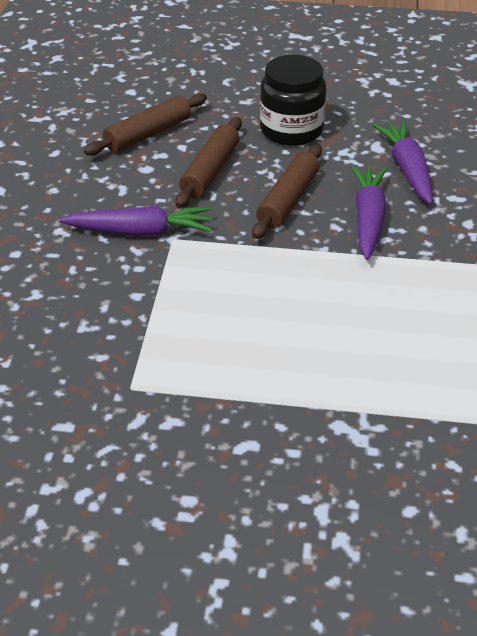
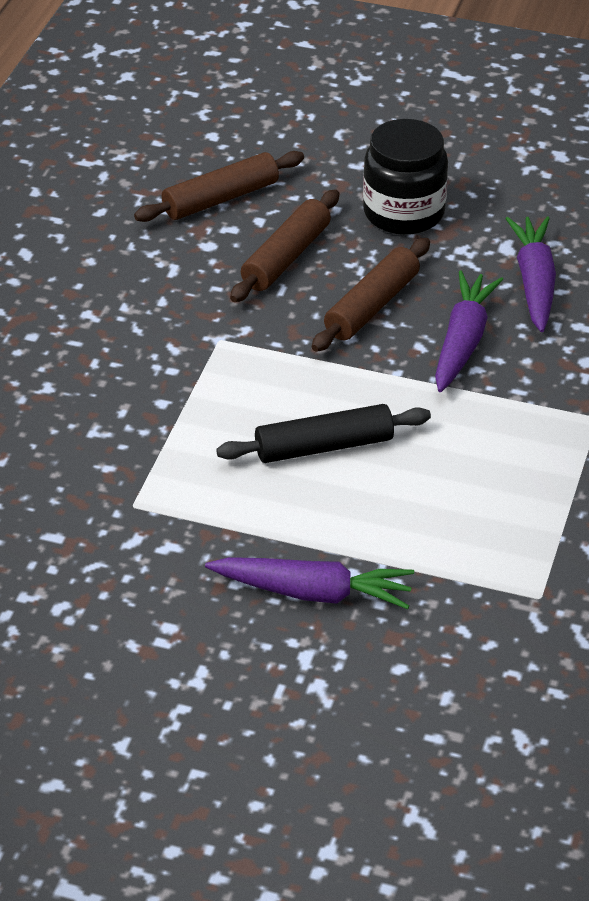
camera: 10 degrees right, 0 degrees up
(140, 232) = (183, 326): purple carrot -> purple carrot (313, 593)
(282, 316) = (324, 446): none -> black rolling pin

